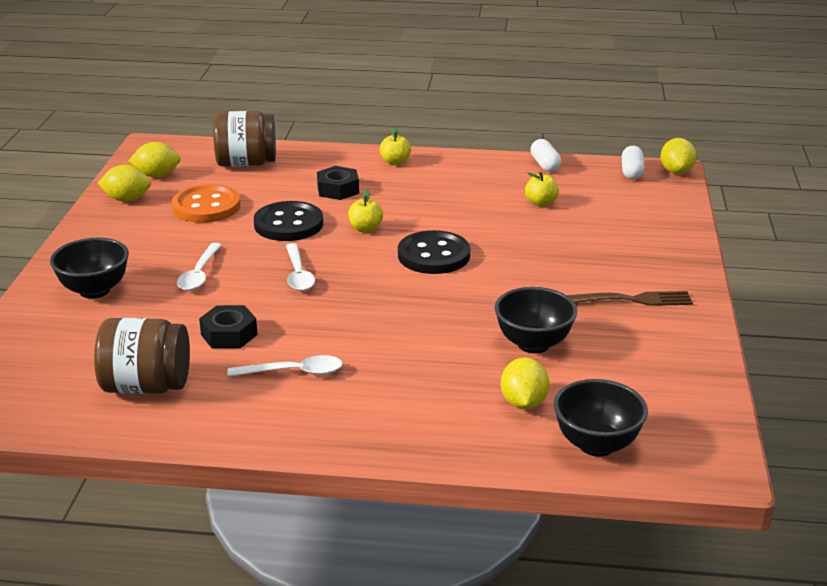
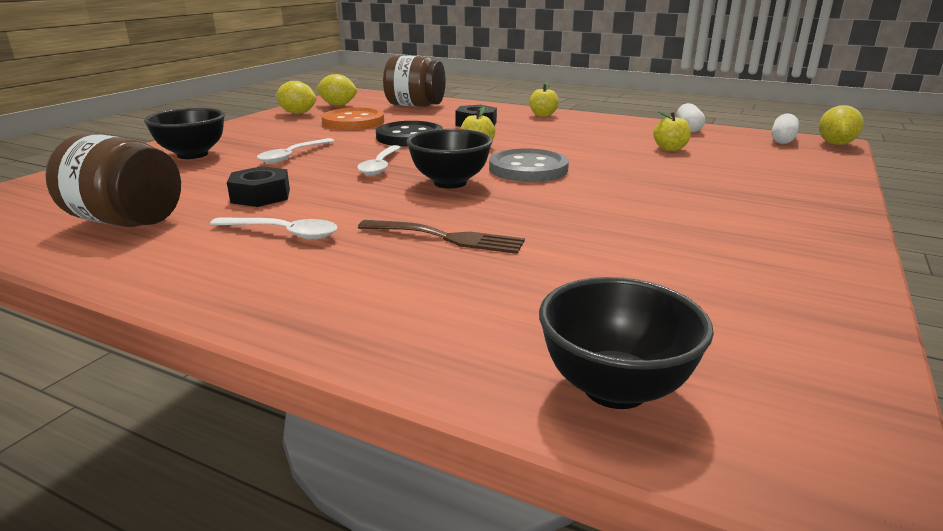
camera: 20 degrees right, 5 degrees down
(433, 255) = (528, 169): black button -> grey button
(523, 403) = (532, 310): yellow lemon -> none
(533, 344) = (590, 251): black bowl -> black bowl (450, 183)
(634, 300) = (750, 230): brown fork -> brown fork (447, 237)

